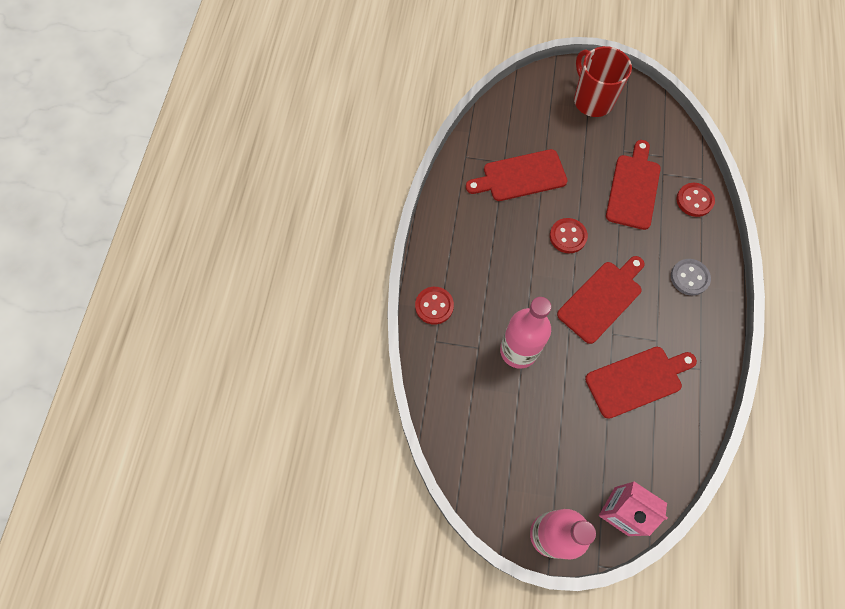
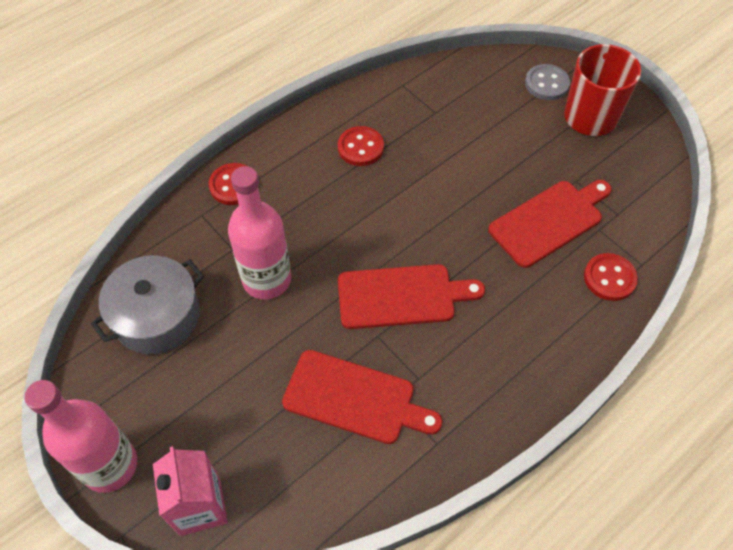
camera: 40 degrees right, 10 degrees down
(480, 427) = (157, 317): none -> grey pot
(520, 176) = (438, 134): red cutting board -> none
(568, 236) = (429, 216): red button -> red button (360, 147)
(689, 278) = (522, 346): grey button -> grey button (546, 84)

